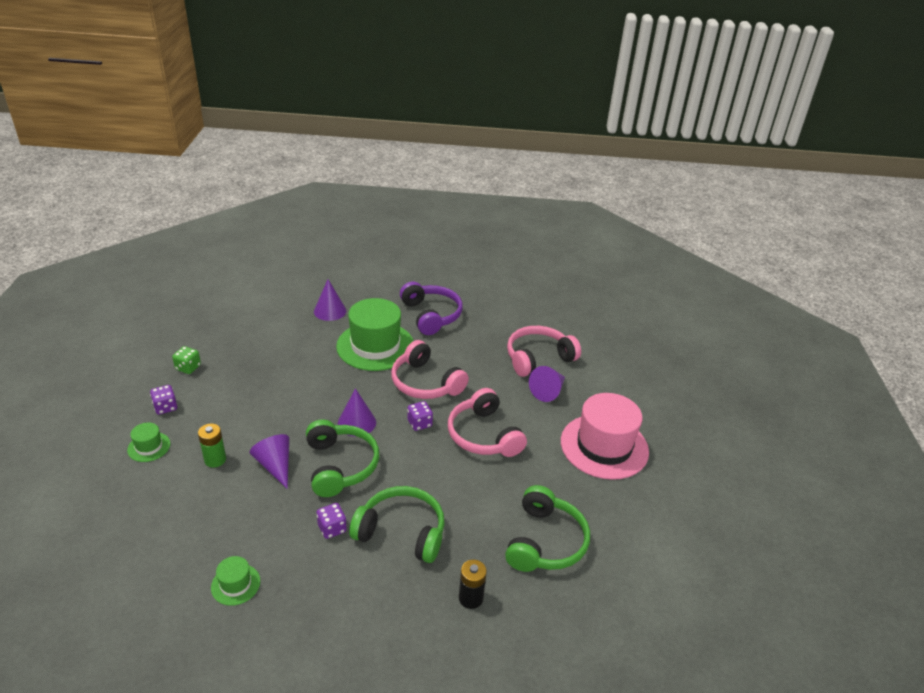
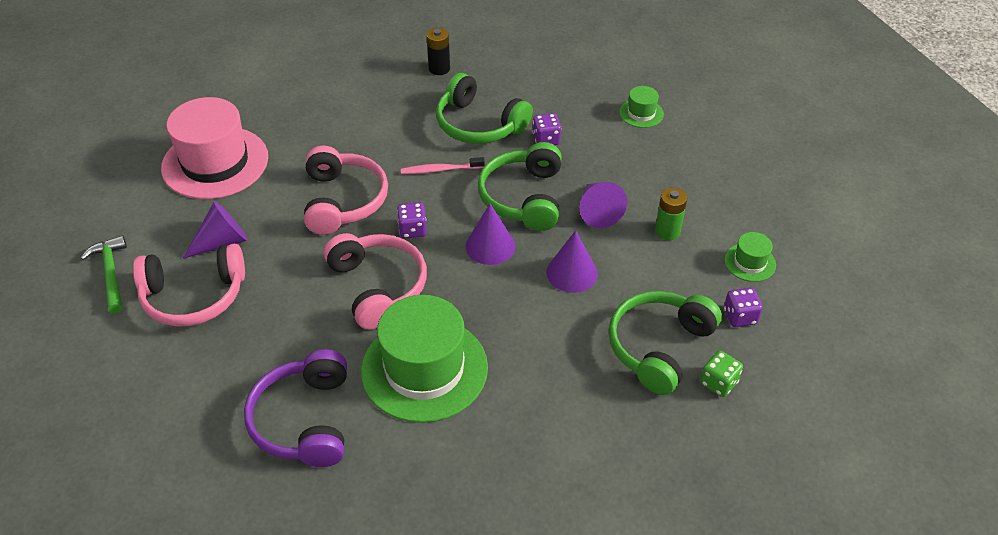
camera: 160 degrees left, 10 degrees up
(330, 311) = (477, 469): purple cone -> purple cone (572, 273)
(419, 477) = (440, 170): none -> pink toothbrush
(545, 542) = (348, 93): green headphones -> green headphones (659, 347)
(600, 361) = (111, 273): none -> green hammer

